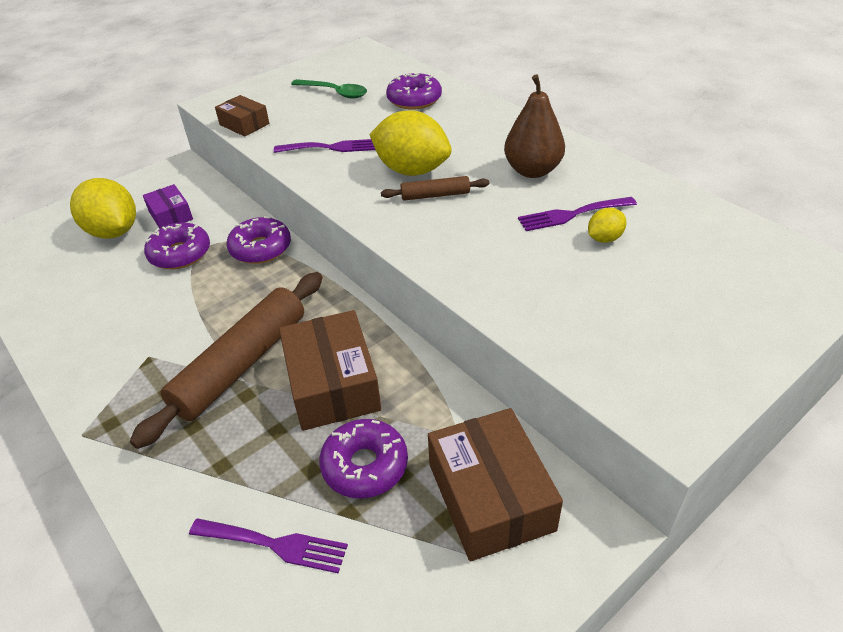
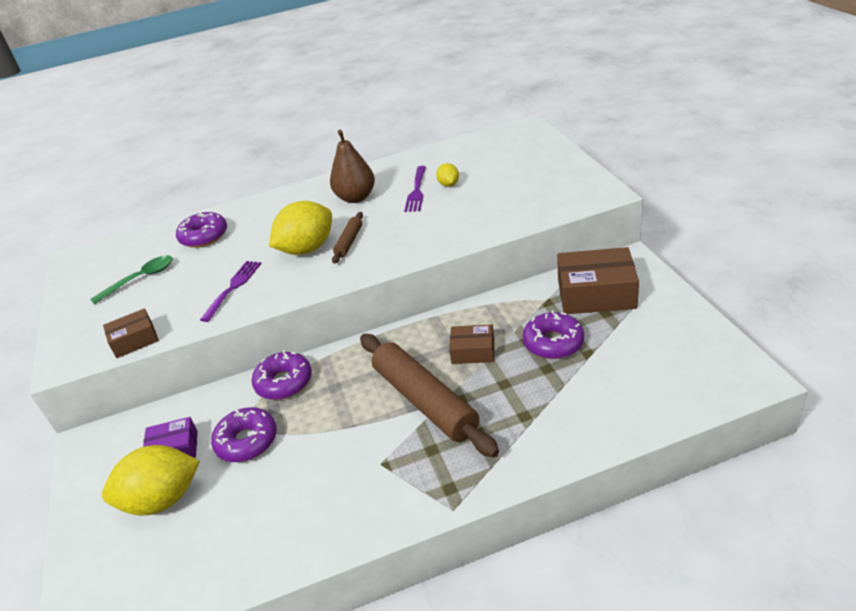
camera: 65 degrees left, 5 degrees down
(275, 544) = (601, 391): purple fork -> none
(332, 384) = (473, 351): brown box -> brown box, size x0.56

